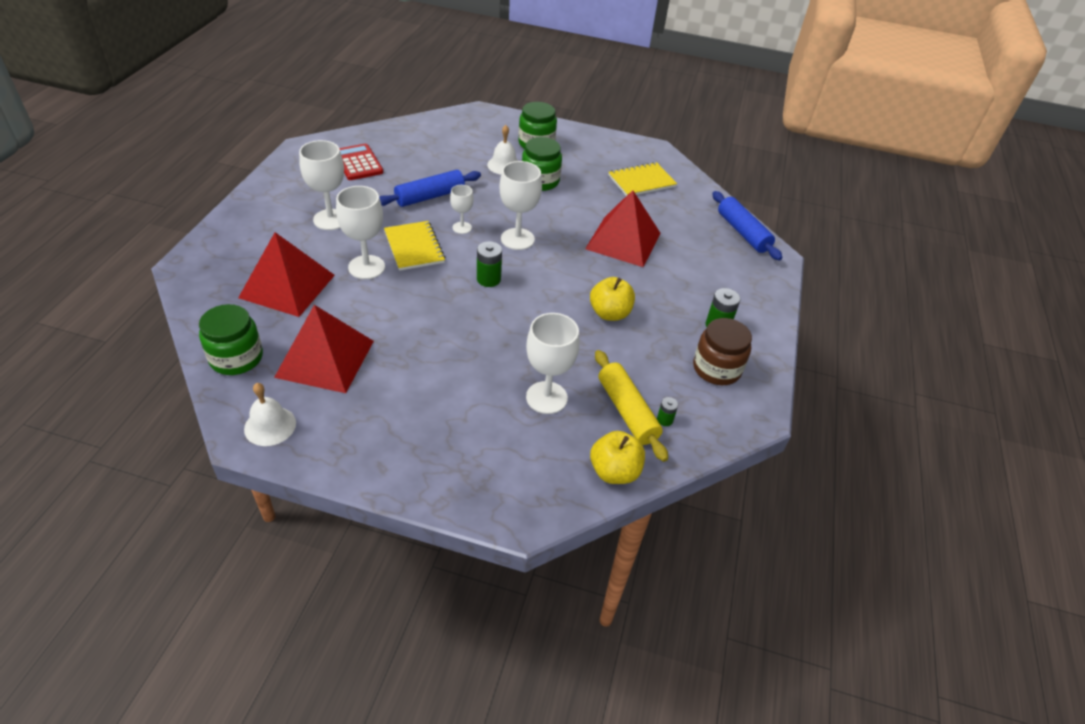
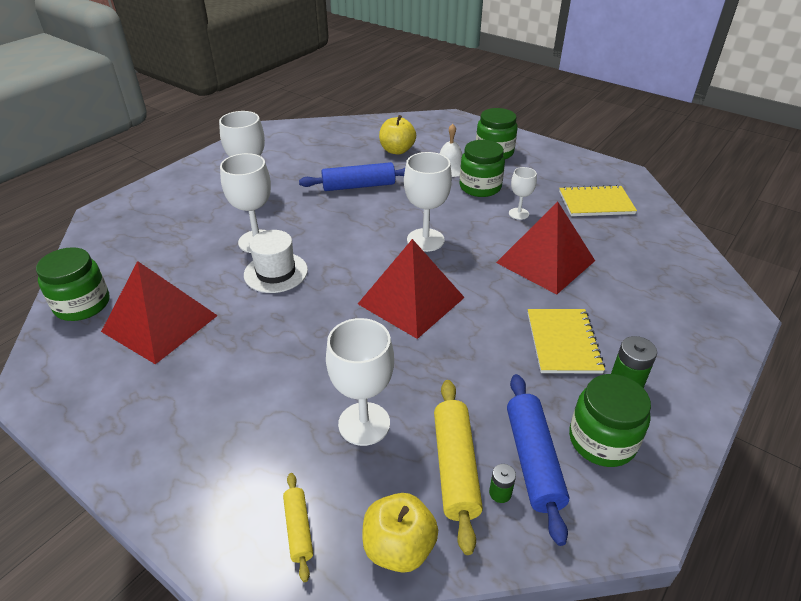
camera: 25 degrees right, 5 degrees down
(270, 426) = (62, 381): white bell -> none
(287, 286) = (174, 246): red pyramid -> red pyramid (411, 300)
(358, 163) = (309, 148): red calculator -> none
(402, 293) = (276, 272): none -> white hat
(414, 247) = (314, 230): yellow notebook -> yellow notebook (563, 342)
(462, 228) = (373, 219): white goblet -> white goblet (518, 214)
(488, 279) = (372, 275): green battery -> none
(539, 480) = (298, 529): none -> yellow rolling pin
(609, 313) = (491, 339): yellow apple -> yellow apple (397, 150)
(716, 368) = (602, 440): brown jar -> green jar
(743, 232) = (703, 277): blue rolling pin -> blue rolling pin (533, 460)

